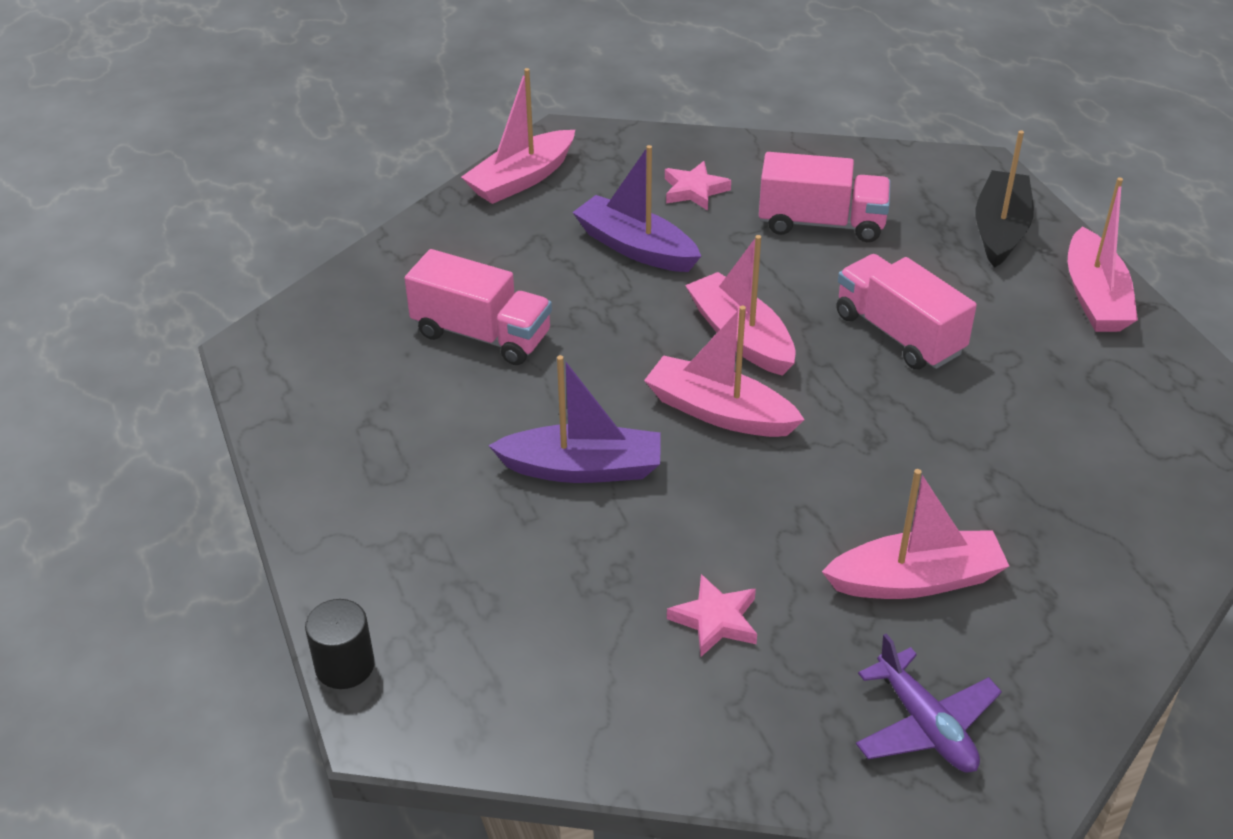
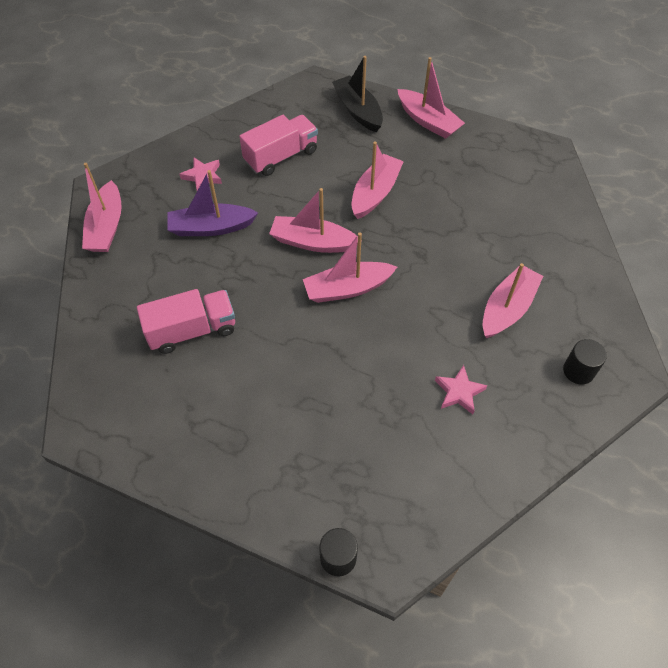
camera: 45 degrees left, 15 degrees up
(583, 468) = (323, 364): purple boat -> none
(898, 334) = (375, 193): pink truck -> pink boat
(925, 725) = (578, 371): purple plane -> black cylinder

